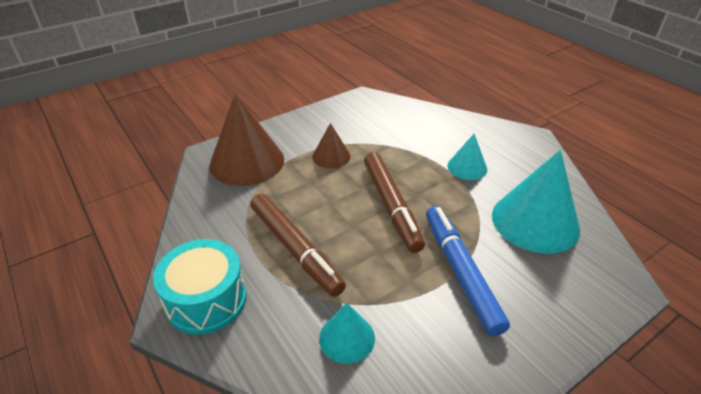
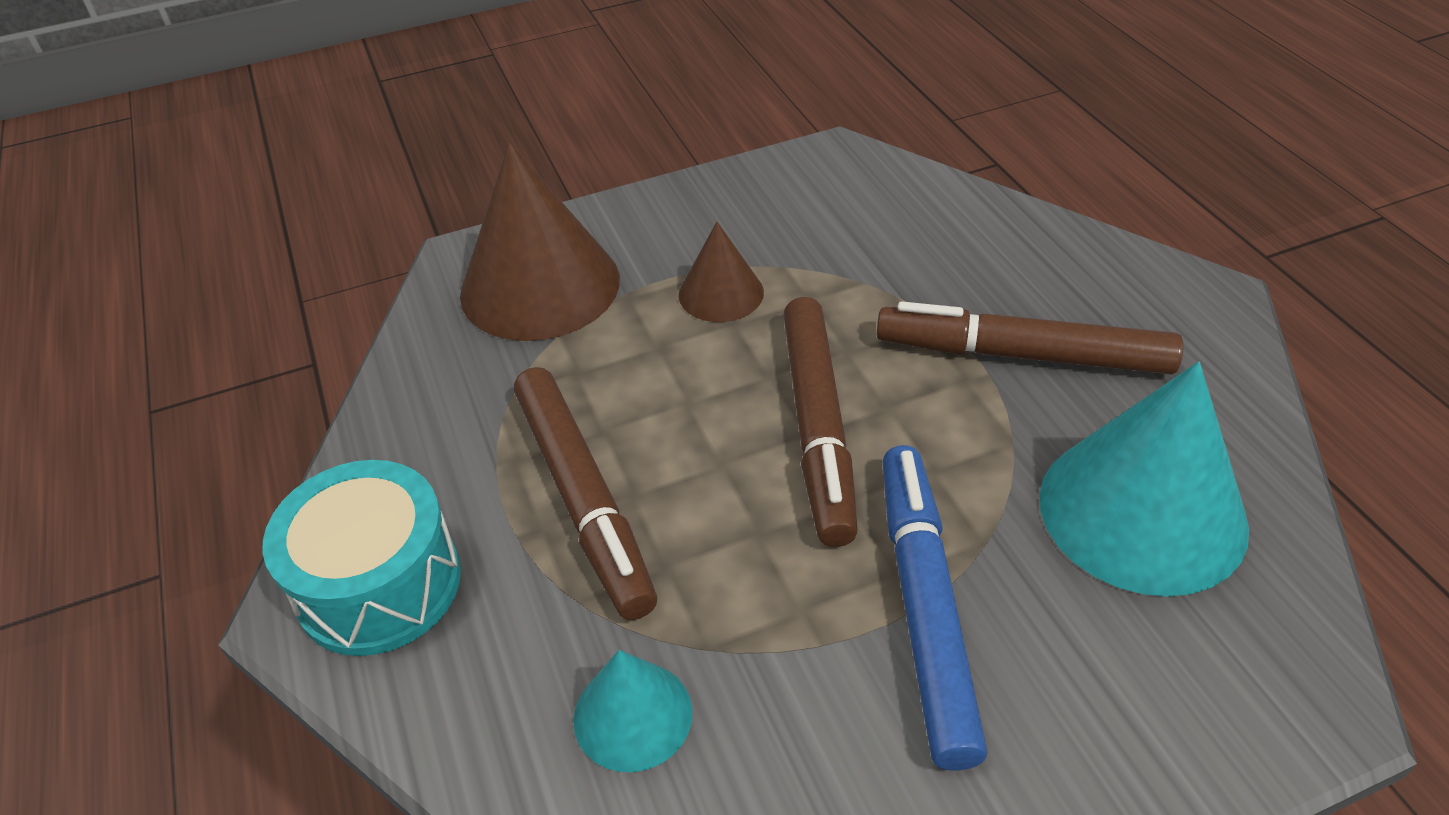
camera: 15 degrees right, 5 degrees up
(467, 167) = (1022, 355): turquoise cone -> brown marker

